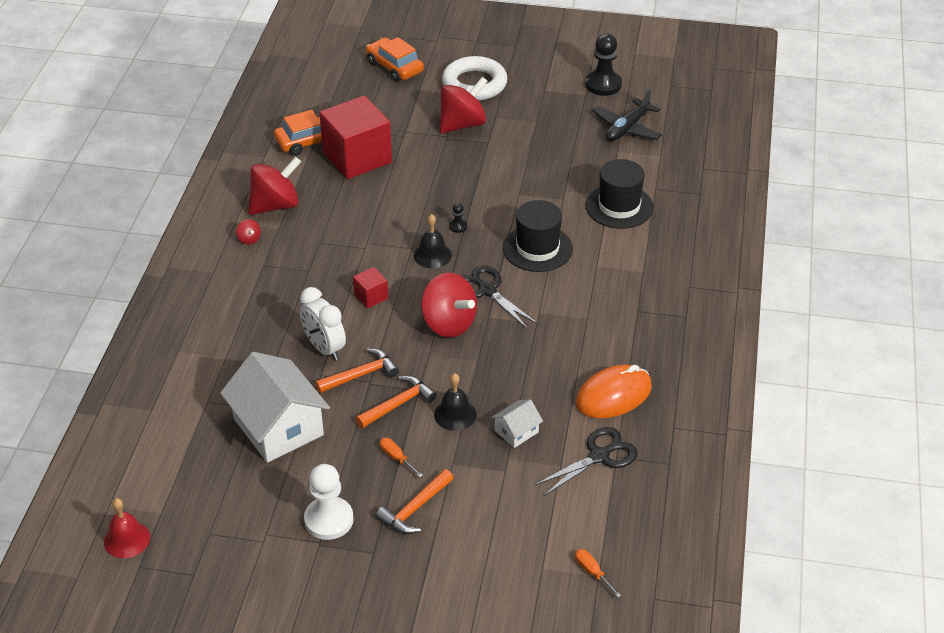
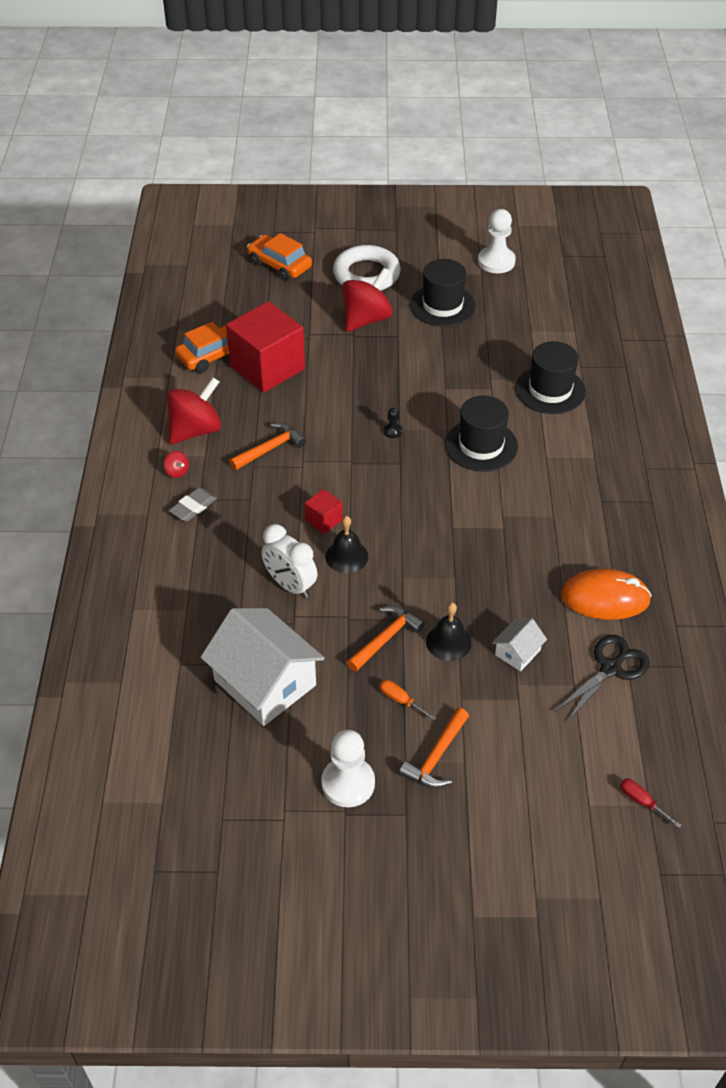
camera: 10 degrees left, 5 degrees up
(127, 539) = (132, 840): red bell -> none
(255, 271) = (193, 507): none -> grey eraser
(361, 375) = (337, 610): orange hammer -> orange hammer (270, 449)
(432, 255) = (375, 466): black bell -> black bell (346, 556)
(449, 324) = (413, 540): red spinning top -> none
(487, 291) = (443, 498): black scissors -> none
(539, 119) = (442, 305): none -> black hat
(592, 572) = (642, 802): orange screwdriver -> red screwdriver
(603, 84) = (496, 261): black pawn -> white pawn
(613, 395) = (605, 598): orange mouse -> orange mouse turned 45 degrees clockwise
(627, 128) = (533, 305): black plane -> none

